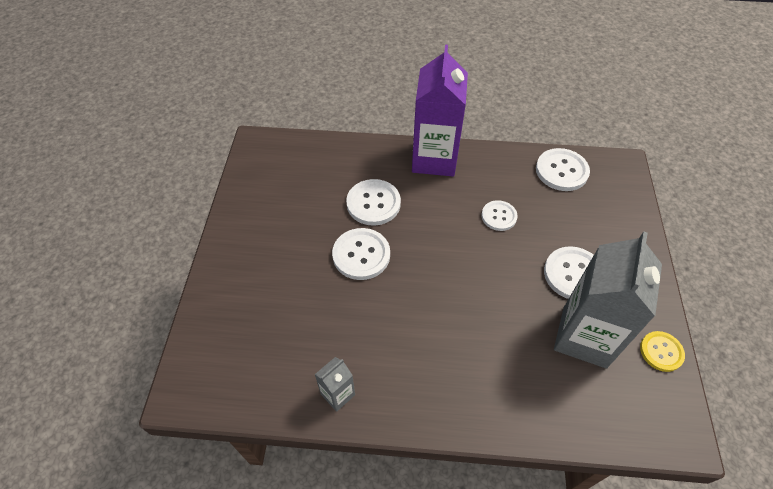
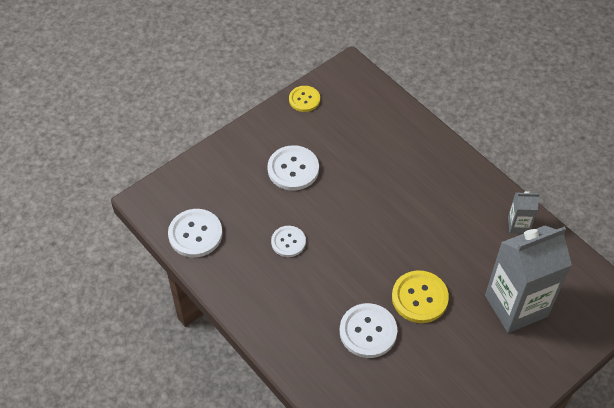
camera: 135 degrees left, 0 degrees up
(361, 255) = (419, 298): white button -> yellow button
(434, 159) = (275, 329): purple carton -> none
(584, 336) = (336, 138): grey carton -> grey carton (516, 306)

